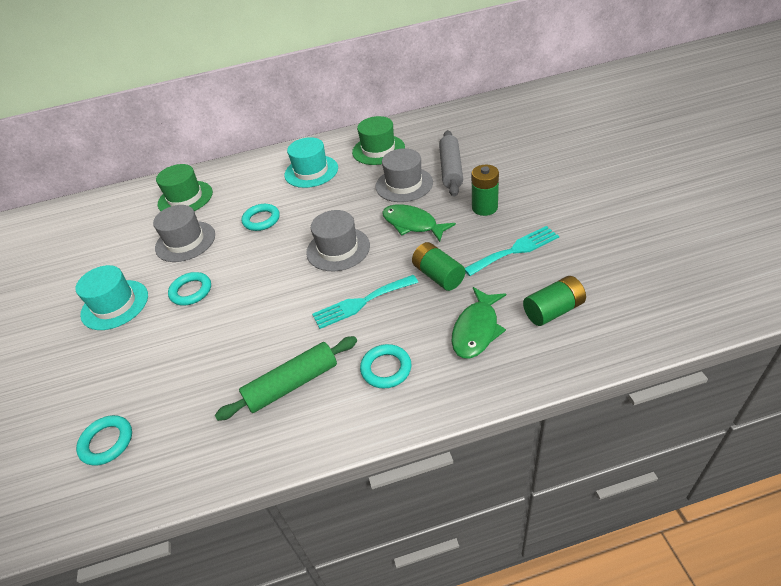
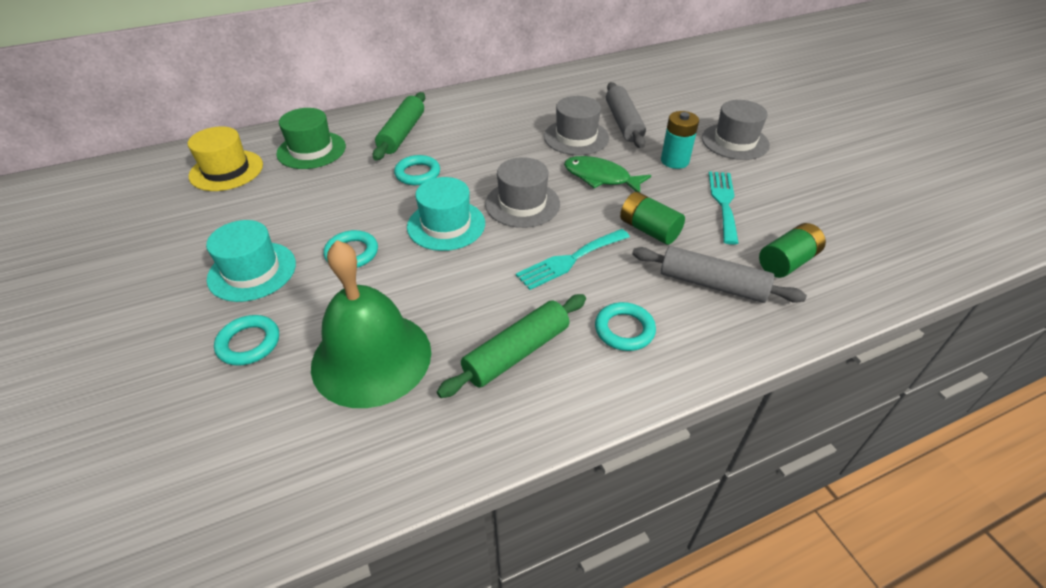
camera: 15 degrees left, 0 degrees up
(107, 442) = (290, 436): turquoise ring -> turquoise ring (249, 343)
(118, 216) = (226, 170): none -> yellow hat
(181, 382) = (371, 358): none -> green bell
(185, 241) = (326, 198): grey hat -> grey hat (735, 141)
(259, 182) = (402, 134): none -> green rolling pin
(311, 171) = (462, 123): turquoise hat -> turquoise hat (446, 225)
(378, 150) = (534, 102): green hat -> none
(476, 330) = (712, 284): green fish -> grey rolling pin
(484, 208) = (674, 161): green battery -> turquoise battery
(515, 250) = (723, 203): turquoise fork -> turquoise fork turned 45 degrees counterclockwise

